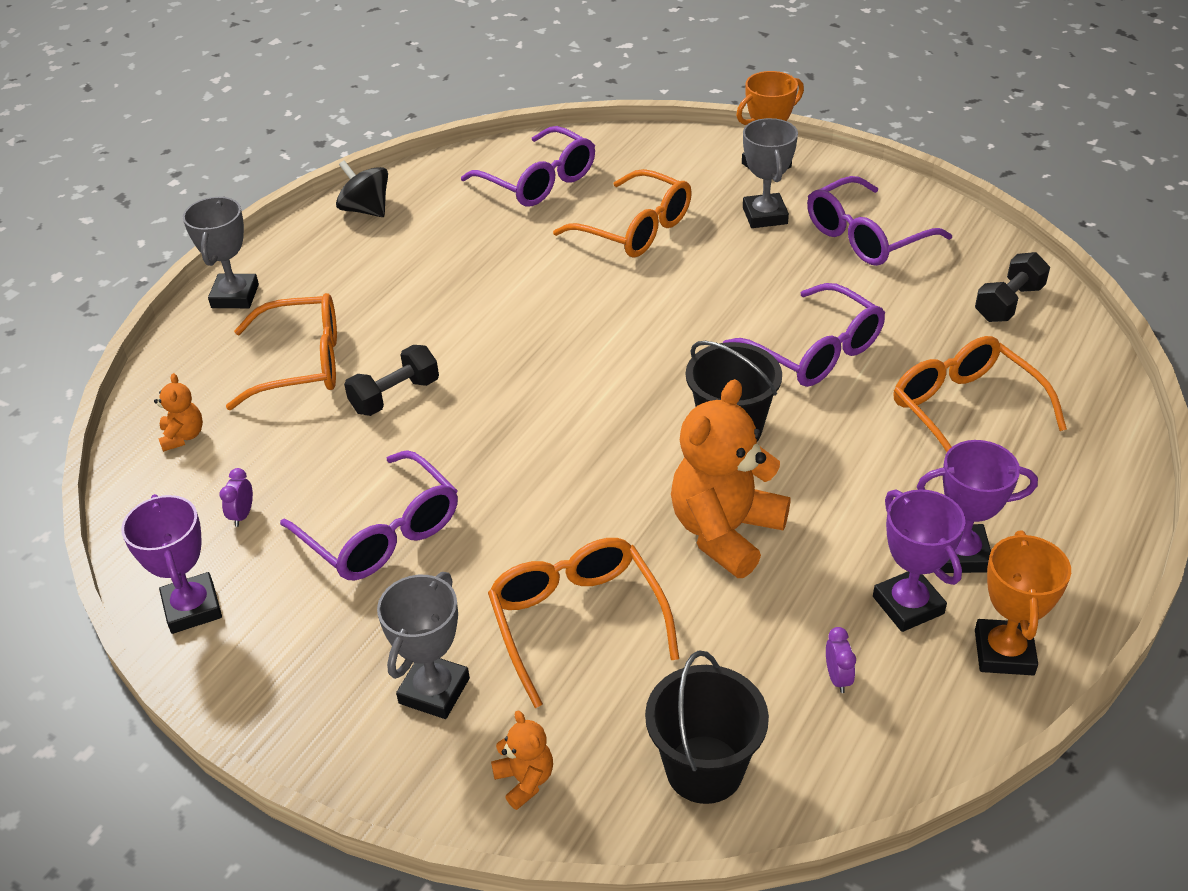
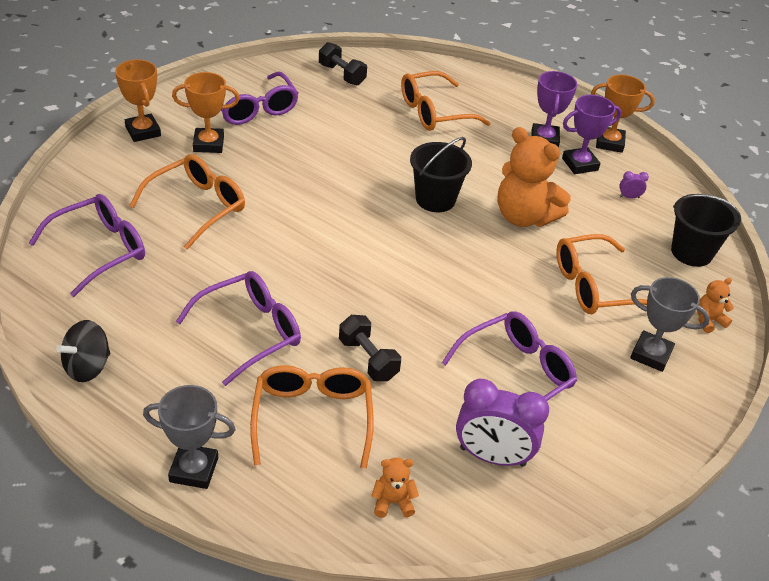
camera: 90 degrees left, 0 degrees up
(192, 608) = (587, 485): purple trophy -> none
(242, 515) = (492, 456): purple clock -> purple clock, size x2.46
(765, 216) = (208, 144): grey trophy -> orange trophy
(815, 352) = (368, 152): purple glasses -> purple glasses (250, 332)

